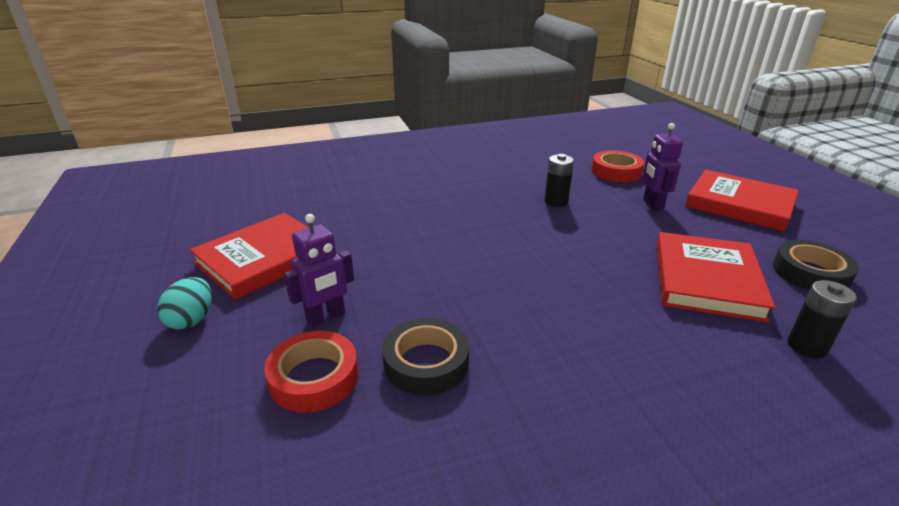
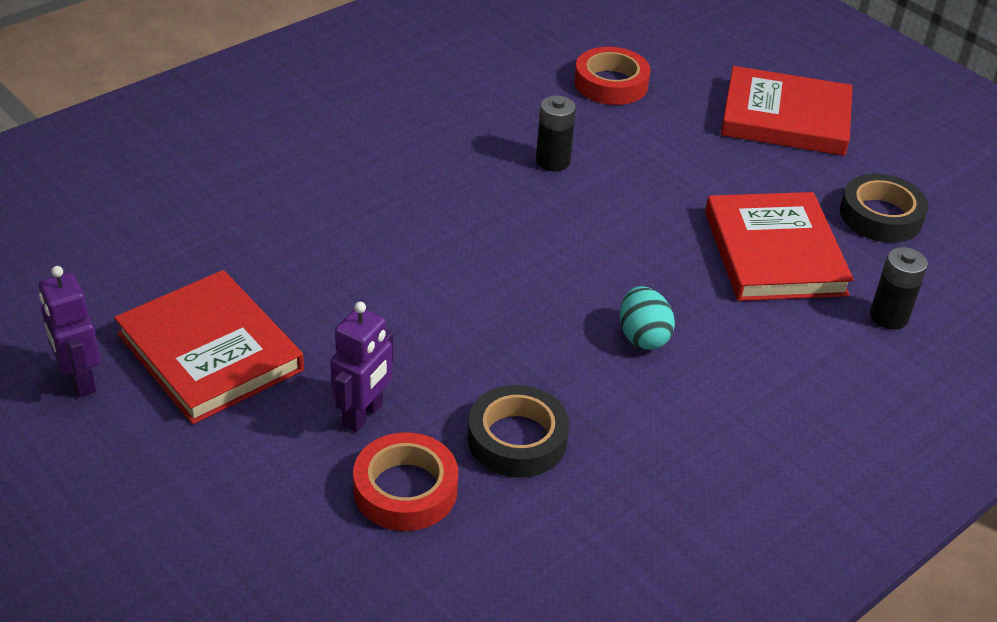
camera: 25 degrees left, 10 degrees up
(192, 320) = (194, 462): turquoise egg -> turquoise egg (643, 337)
(264, 259) = (210, 352): red book -> red book turned 60 degrees counterclockwise
(652, 205) = (679, 141): purple robot -> purple robot (80, 380)

